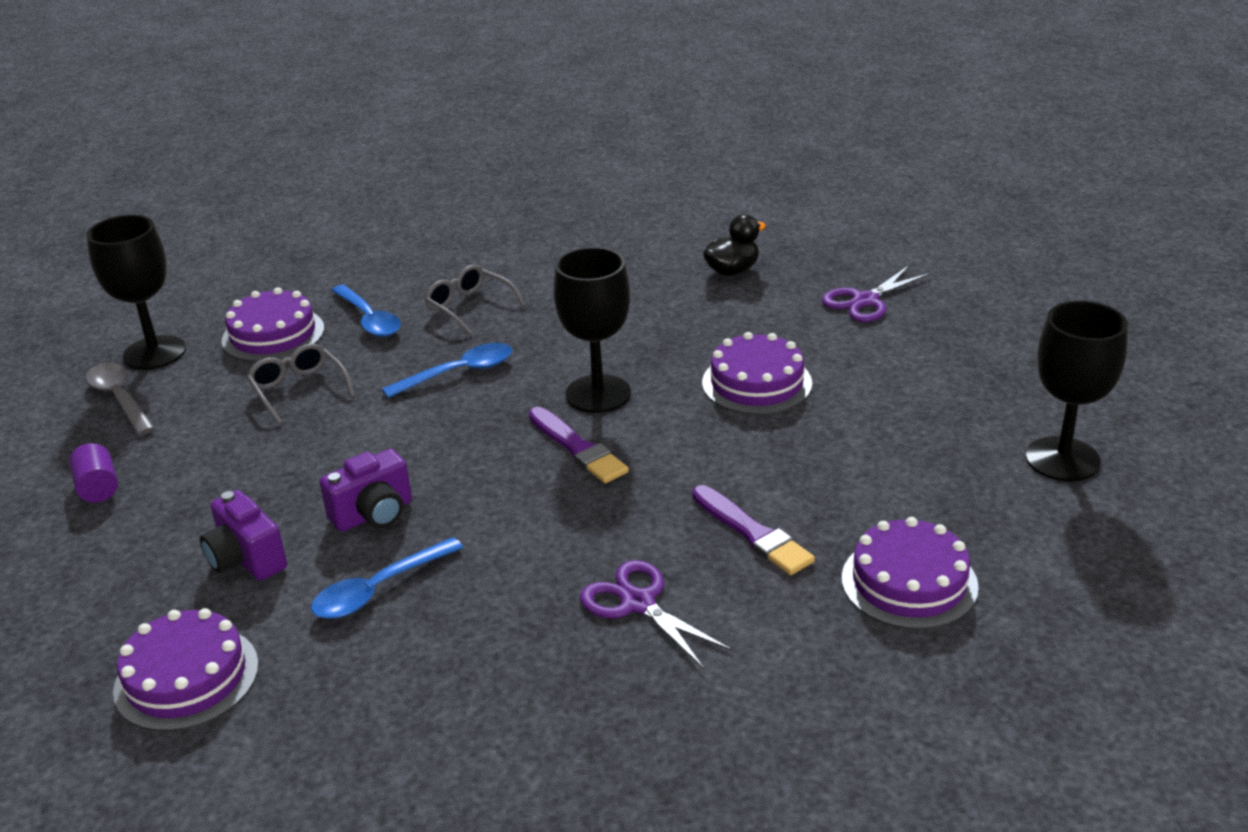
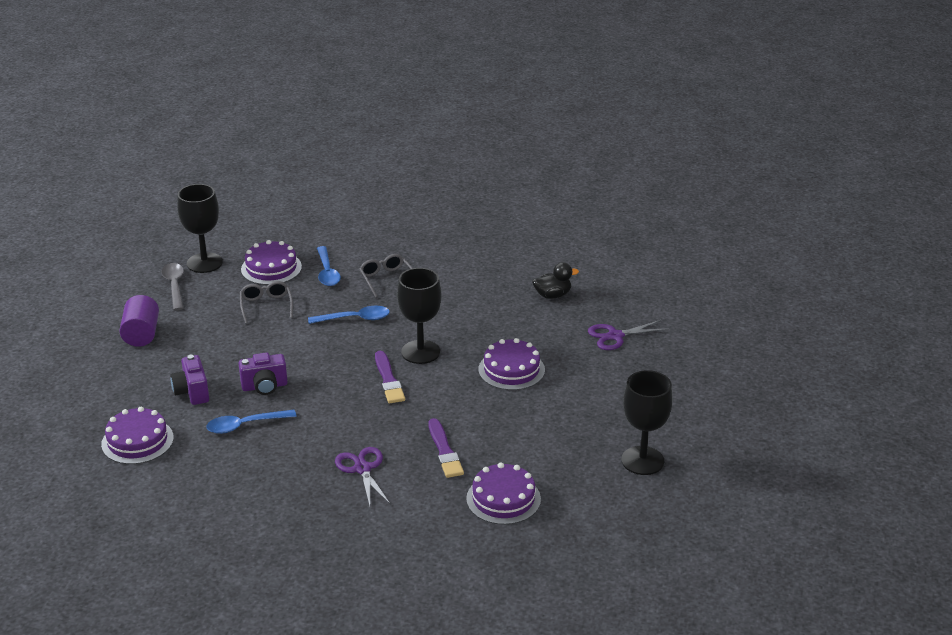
camera: 20 degrees right, 0 degrees up
(98, 488) = (141, 334): purple cylinder -> purple cylinder, size x1.58

